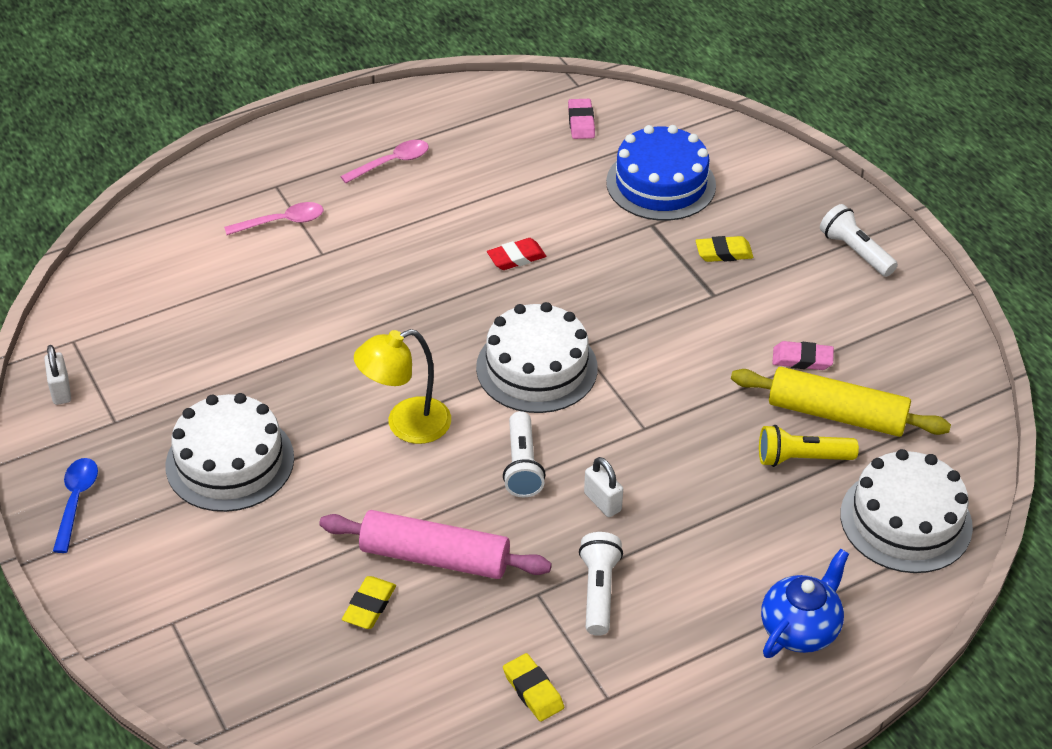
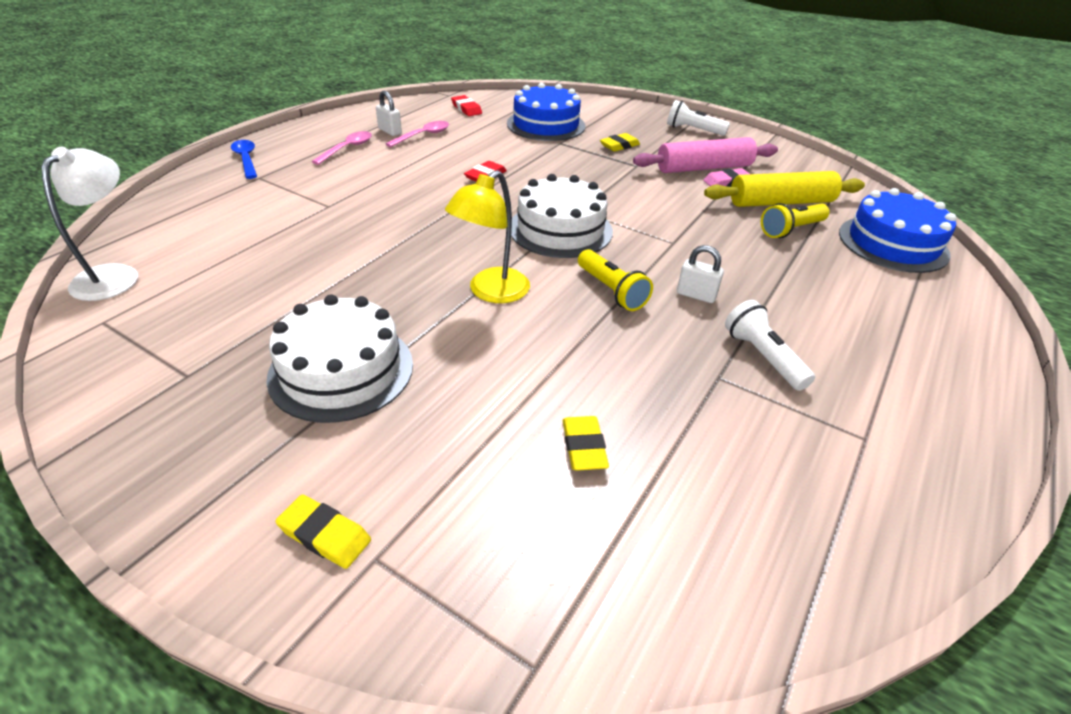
camera: 30 degrees left, 5 degrees down
(61, 390) = (104, 367): white padlock -> white padlock (390, 131)
(76, 501) = (172, 469): blue spoon -> blue spoon (246, 159)
(98, 288) = (114, 275): none -> white lamp
(281, 222) = (278, 195): pink spoon -> pink spoon (423, 136)
(435, 557) = (606, 381): pink rolling pin -> pink rolling pin (704, 168)
(522, 465) = (611, 291): white flashlight -> yellow flashlight
(533, 690) = (803, 460): yellow eraser -> yellow eraser (325, 535)
(581, 122) = (466, 109): pink eraser -> red eraser
(800, 629) = (924, 328): blue teapot -> none
(906, 520) = (893, 243): white cake -> blue cake

